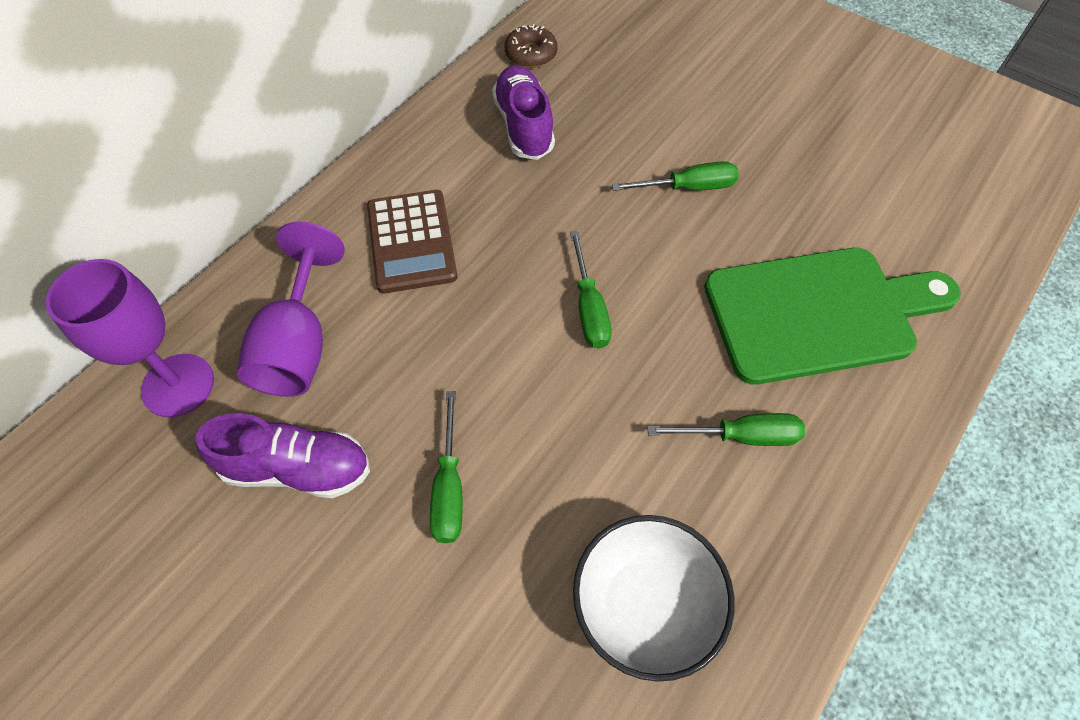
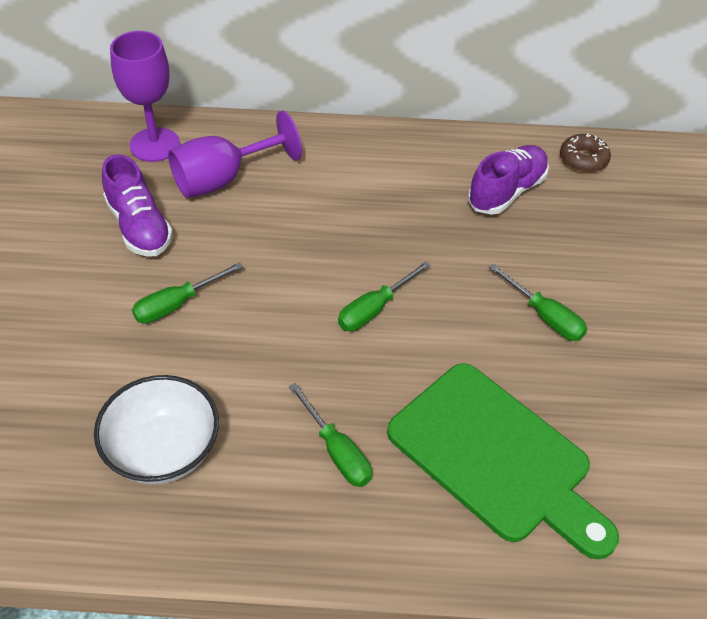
camera: 55 degrees right, 10 degrees down
(412, 242) = (346, 188): brown calculator -> none

